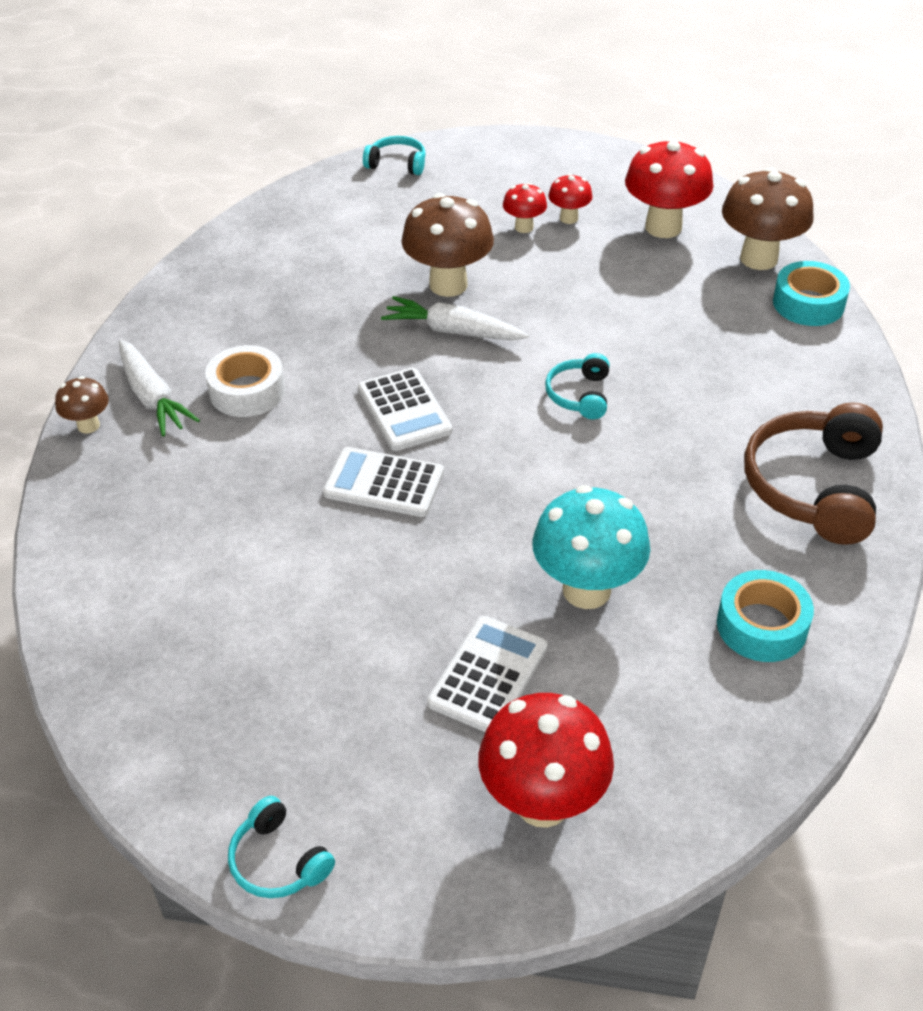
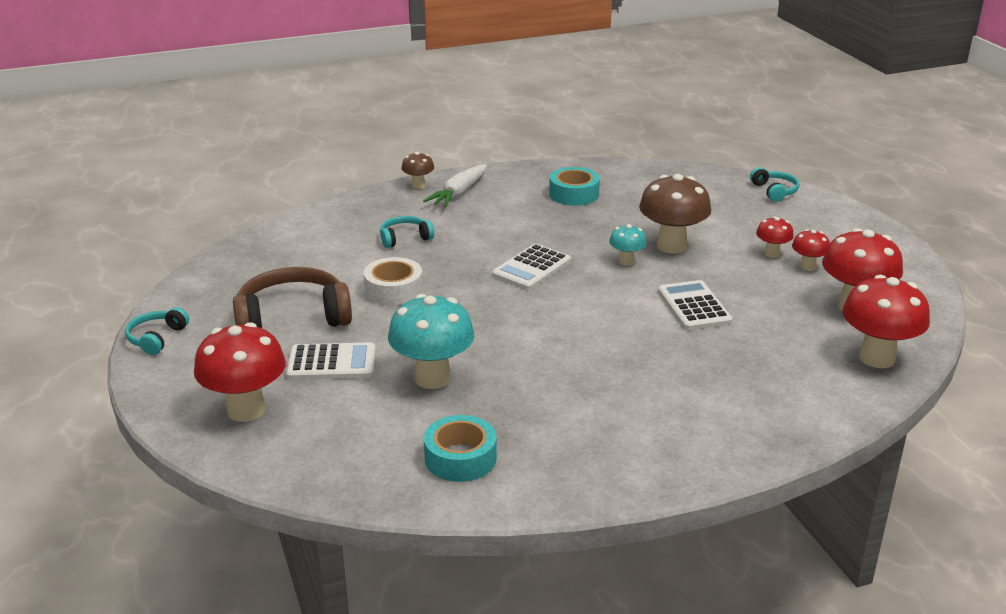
camera: 60 degrees right, 15 degrees down
(247, 391) = (493, 217): white tape -> white tape (393, 290)
(384, 483) = (460, 282): white calculator -> white calculator (693, 306)
(453, 331) = (626, 261): white carrot -> turquoise mushroom
(580, 395) = (617, 324): turquoise headphones -> turquoise headphones (405, 238)
(758, 258) = (877, 358): brown mushroom -> red mushroom
(808, 303) = (850, 395): turquoise tape -> turquoise tape (574, 194)
(814, 487) = (628, 449): brown headphones -> brown headphones (292, 318)

